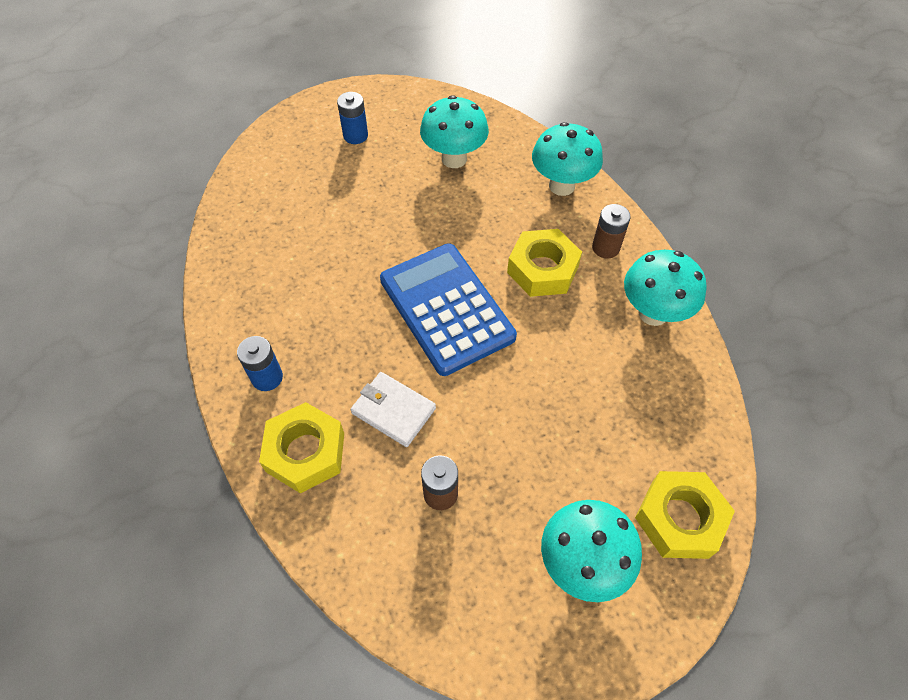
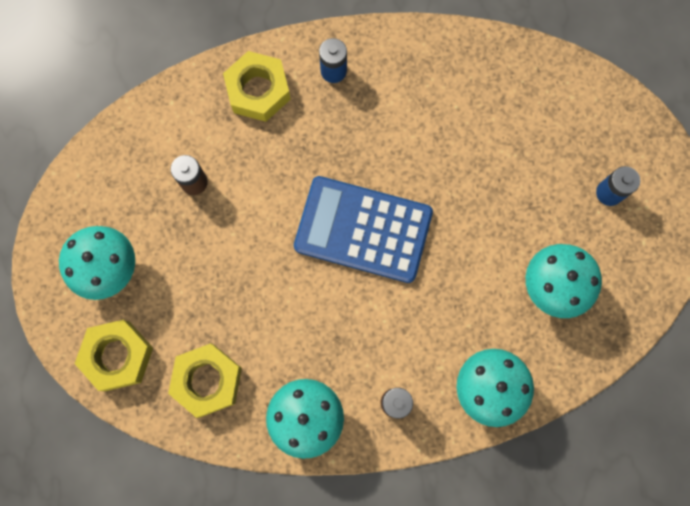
camera: 105 degrees right, 20 degrees up
(393, 411) = (274, 163): white wallet -> none
(446, 308) = (363, 230): blue calculator -> blue calculator turned 150 degrees counterclockwise
(542, 269) = (384, 331): yellow nut -> yellow nut (207, 380)

